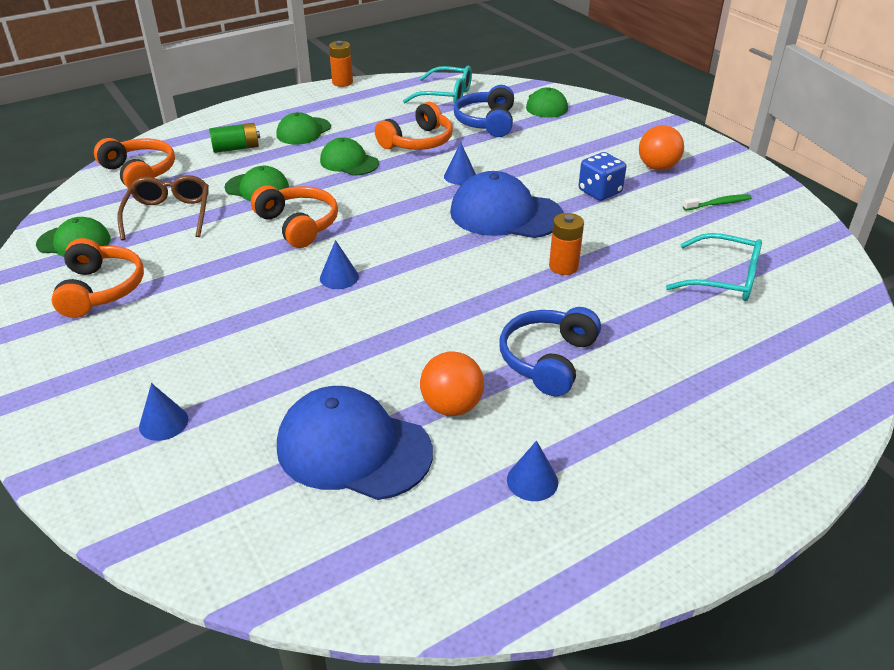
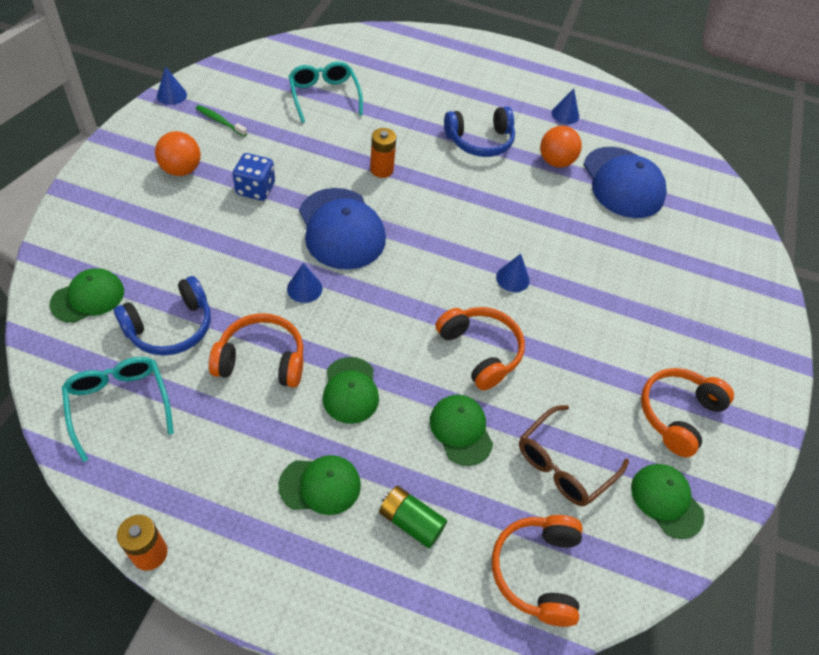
camera: 135 degrees left, 15 degrees up
(163, 423) = (704, 270): blue cone -> blue cone (171, 95)
(299, 225) = (480, 351): orange headphones -> orange headphones turned 135 degrees clockwise

